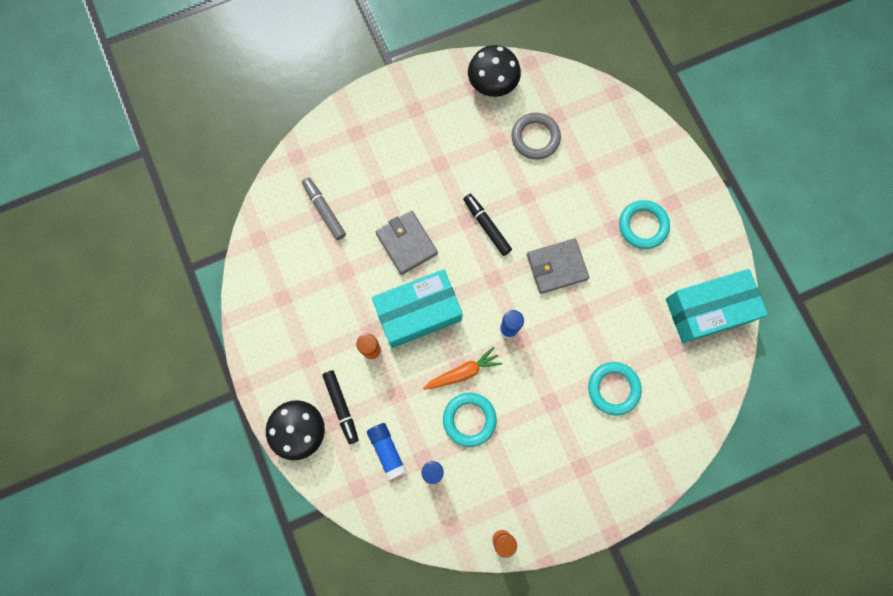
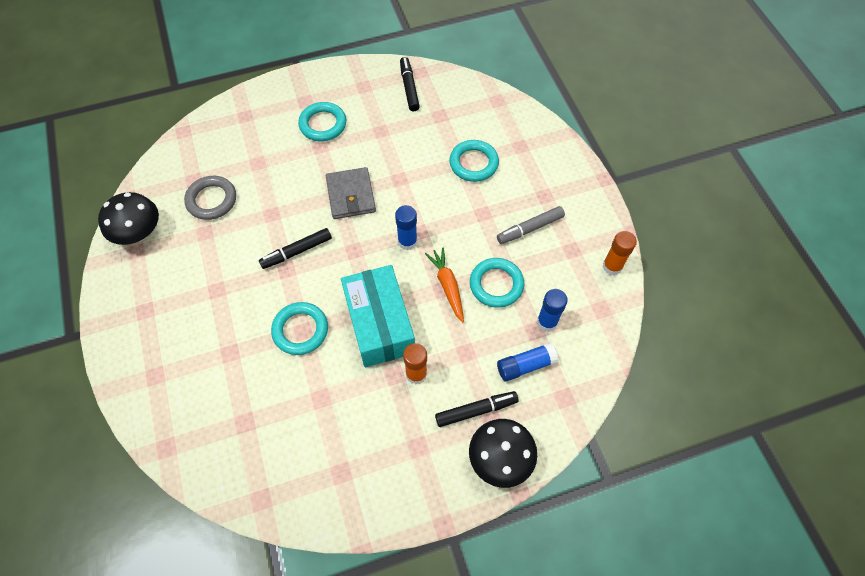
camera: 85 degrees left, 15 degrees down
(324, 211) = (243, 417): grey marker -> grey marker (530, 228)
(406, 243) = (300, 330): grey wallet -> turquoise ring
(708, 310) = (409, 88): turquoise box -> black marker

